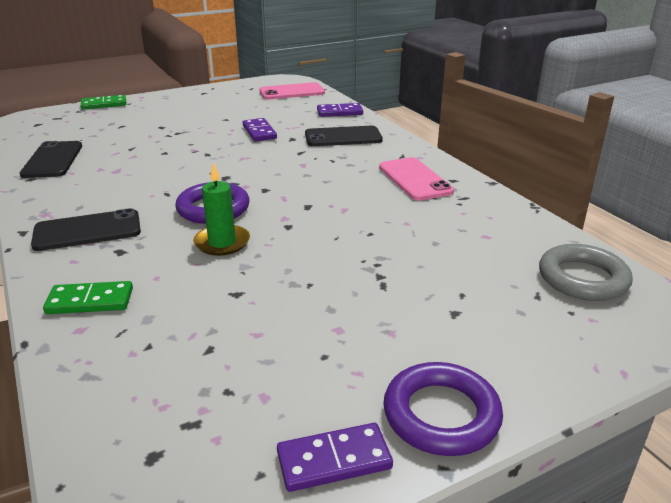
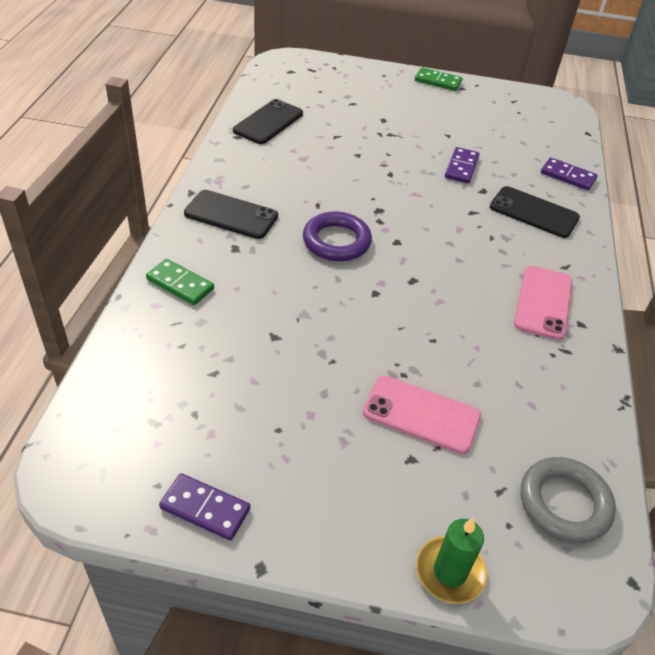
camera: 35 degrees right, 15 degrees up
(104, 104) = (362, 68): green domino -> green domino (438, 81)
(222, 243) = (310, 281): green candle -> green candle (450, 572)
(292, 92) = (549, 124): pink phone -> pink phone (421, 414)
(441, 414) = (303, 530): purple ring -> none

